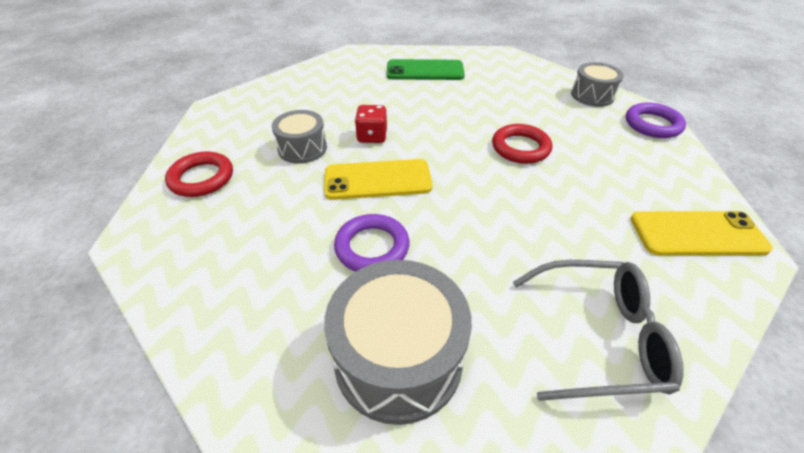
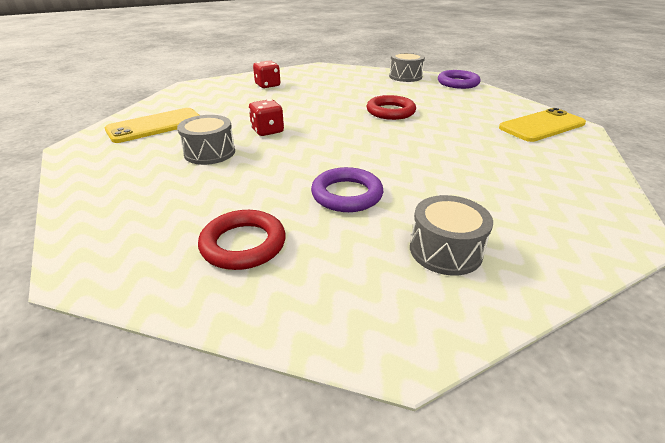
camera: 30 degrees left, 10 degrees down
(201, 178) = (120, 199): red ring -> red ring (243, 244)
(378, 180) = (303, 155): yellow phone -> yellow phone (155, 126)
(398, 358) = (445, 250): grey drum -> grey drum, size x0.59
(425, 71) = (267, 85): green phone -> red dice
(599, 337) = (552, 189): grey glasses -> none

